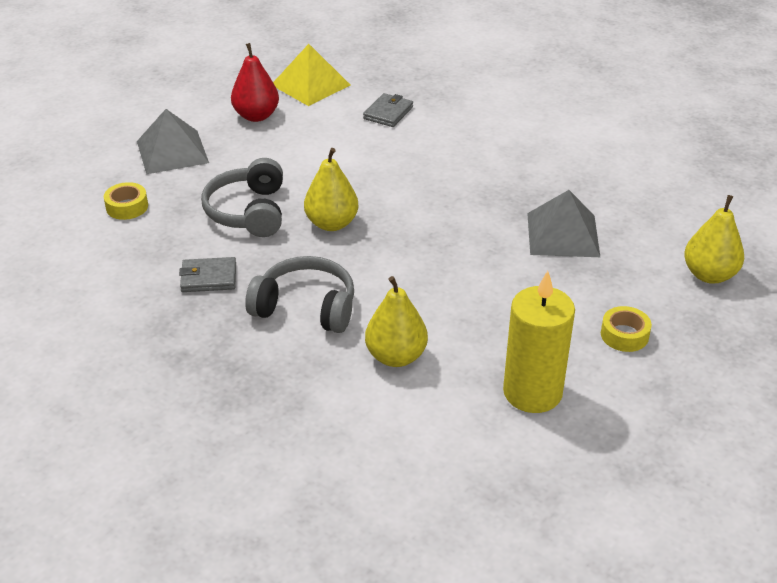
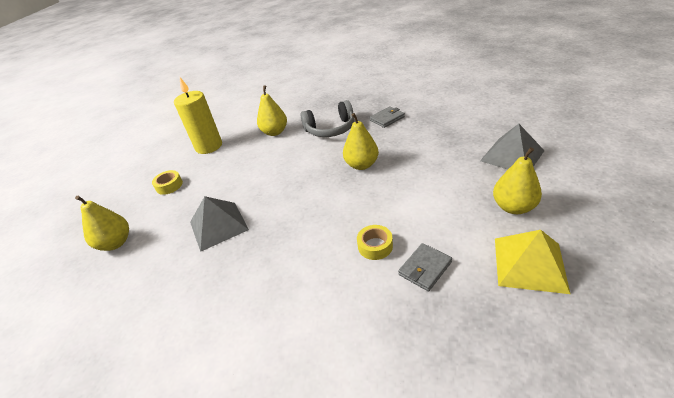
camera: 155 degrees right, 0 degrees up
(127, 207) = (474, 122): yellow tape -> yellow tape (375, 246)
(248, 212) = (413, 149): grey headphones -> none
(256, 116) = (513, 207): red pear -> yellow pear
(388, 113) = (425, 268): grey wallet -> grey wallet turned 45 degrees clockwise

